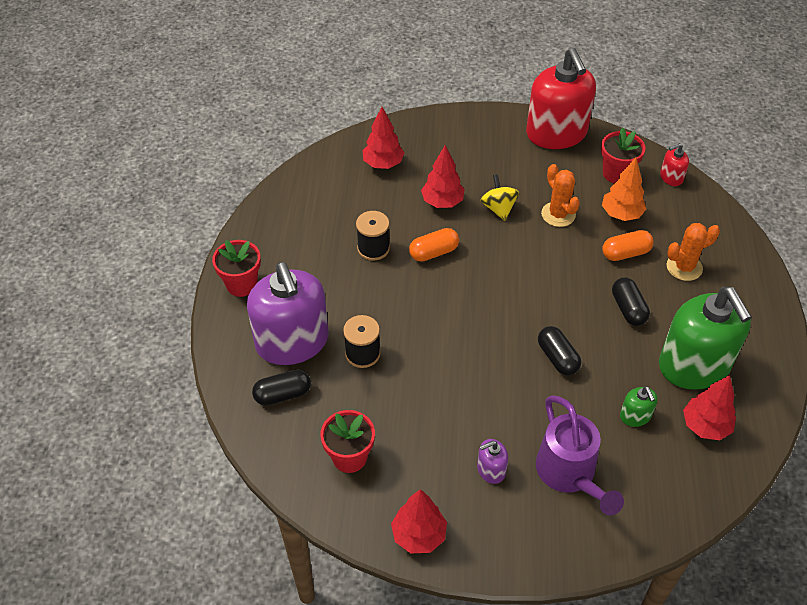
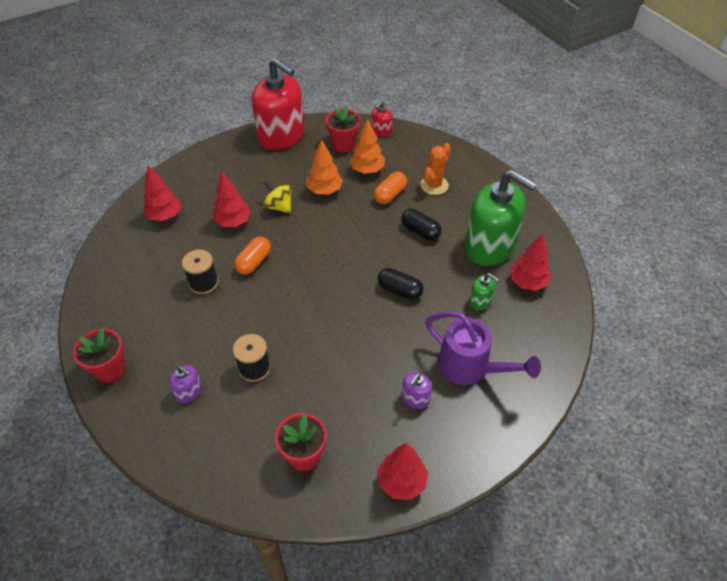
camera: 35 degrees left, 0 degrees up
(283, 394) = (212, 439): black capsule -> none
(292, 342) = (189, 391): purple soap dispenser -> purple soap dispenser, size x0.42
(558, 214) = (324, 190): orange cactus -> orange tree

